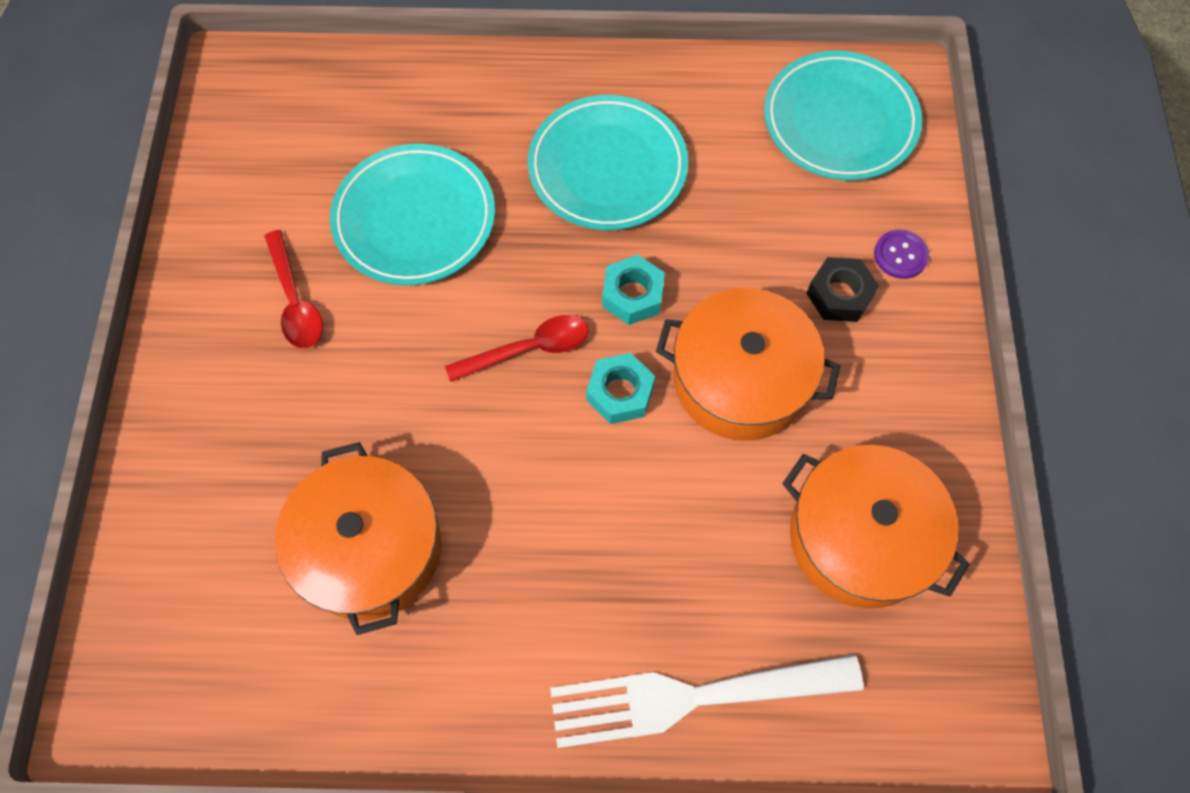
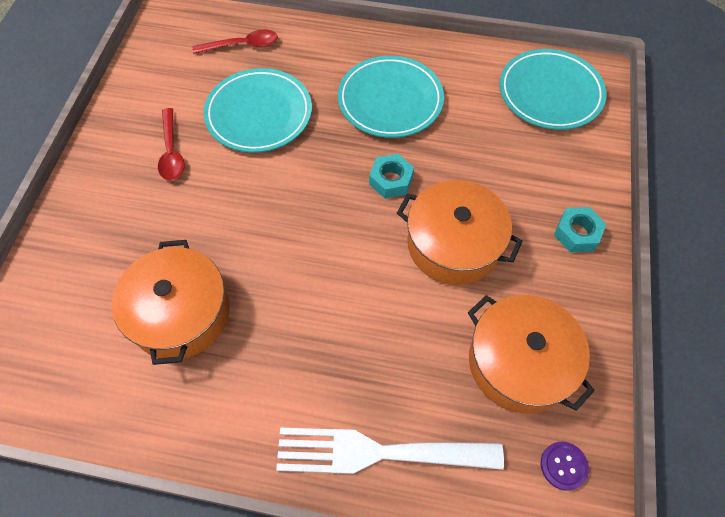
camera: 10 degrees right, 5 degrees down
(529, 349) = (315, 203): red spoon -> red spoon (242, 45)
(620, 393) = (369, 240): turquoise nut -> turquoise nut (577, 233)
(839, 295) = (531, 200): black nut -> none
(900, 255) = (578, 181): purple button -> purple button (563, 466)

